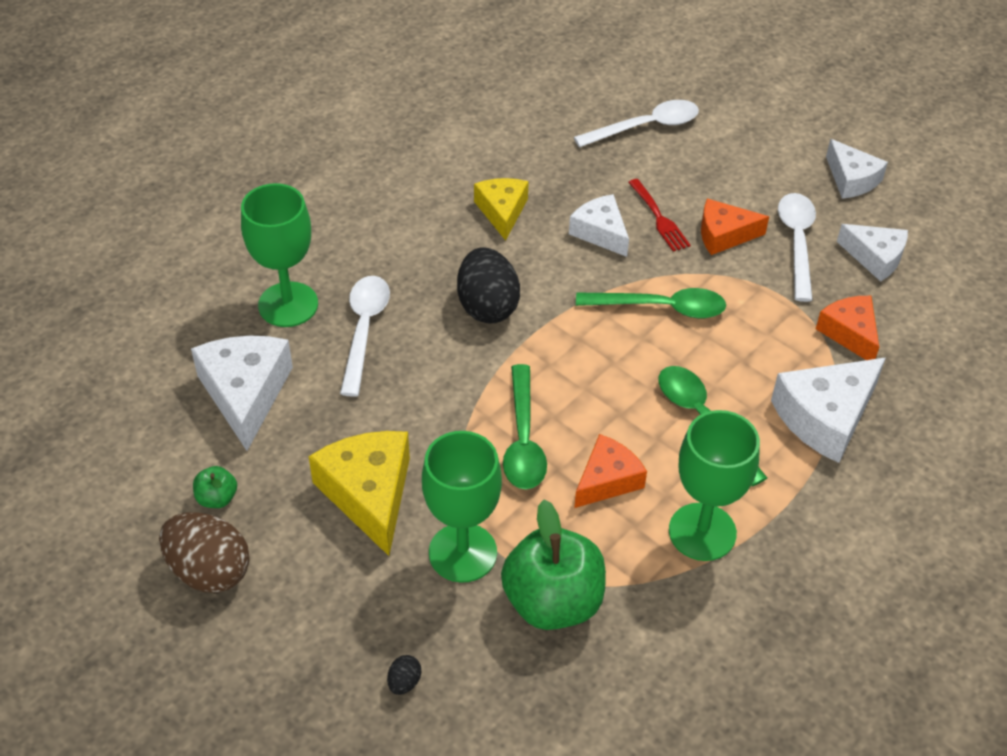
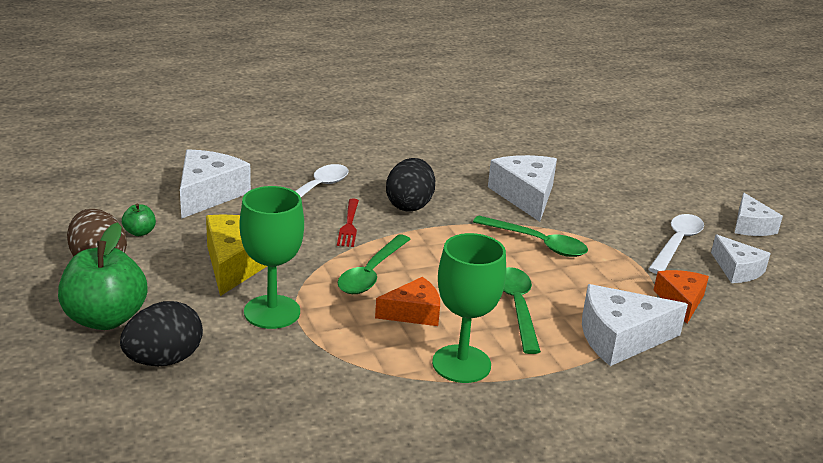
camera: 25 degrees right, 20 degrees down
(288, 304) = (277, 165): green goblet -> none
(404, 682) = (164, 360): black egg -> black egg, size x2.38
(502, 211) = (463, 167): yellow cheese -> none
(553, 602) = (311, 359): green apple -> green apple (105, 318)
(600, 232) = (525, 196): white cheese -> white cheese, size x1.56
(645, 127) = (606, 159): white spoon -> none
(659, 218) = (577, 202): red fork -> red fork (349, 225)
(724, 235) = (620, 223): orange cheese -> none

